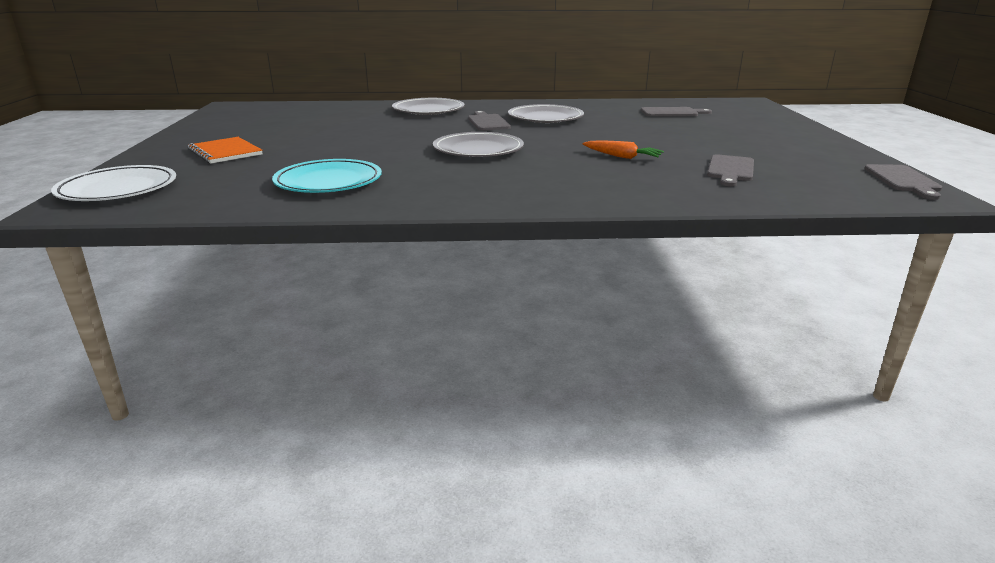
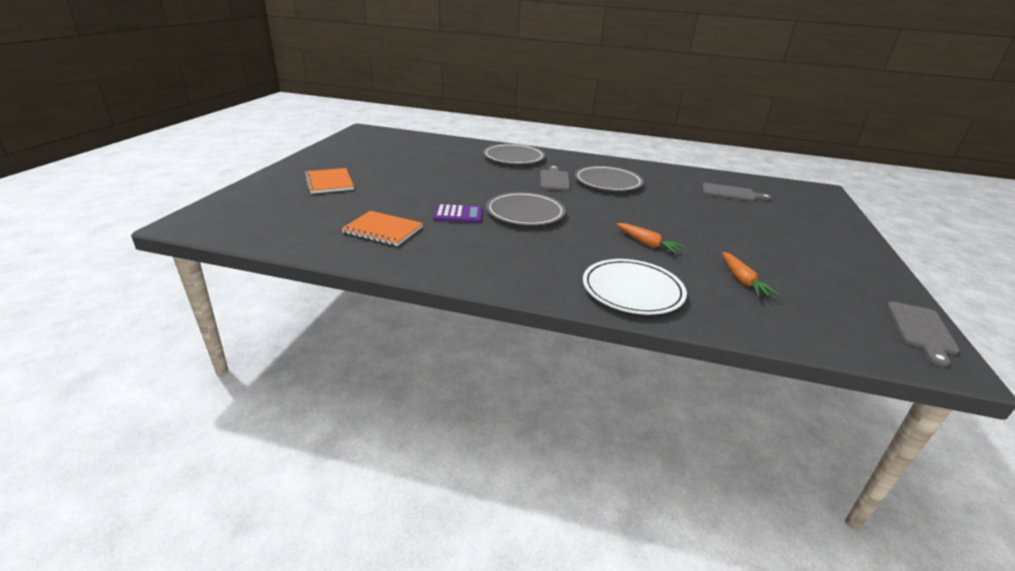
camera: 15 degrees right, 5 degrees up
(118, 189) = (232, 210): white plate -> white plate (632, 290)
(328, 182) = (383, 230): turquoise plate -> orange notebook
(405, 160) = (458, 215): none -> purple calculator
(730, 170) = (742, 280): grey cutting board -> orange carrot

